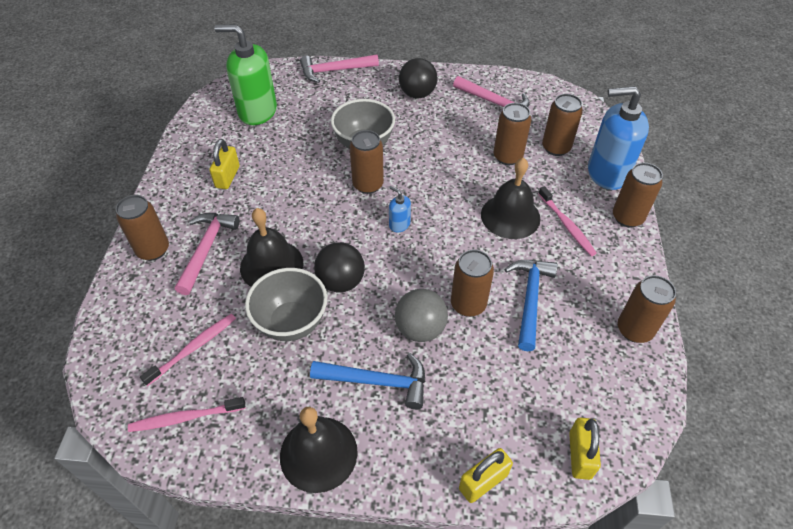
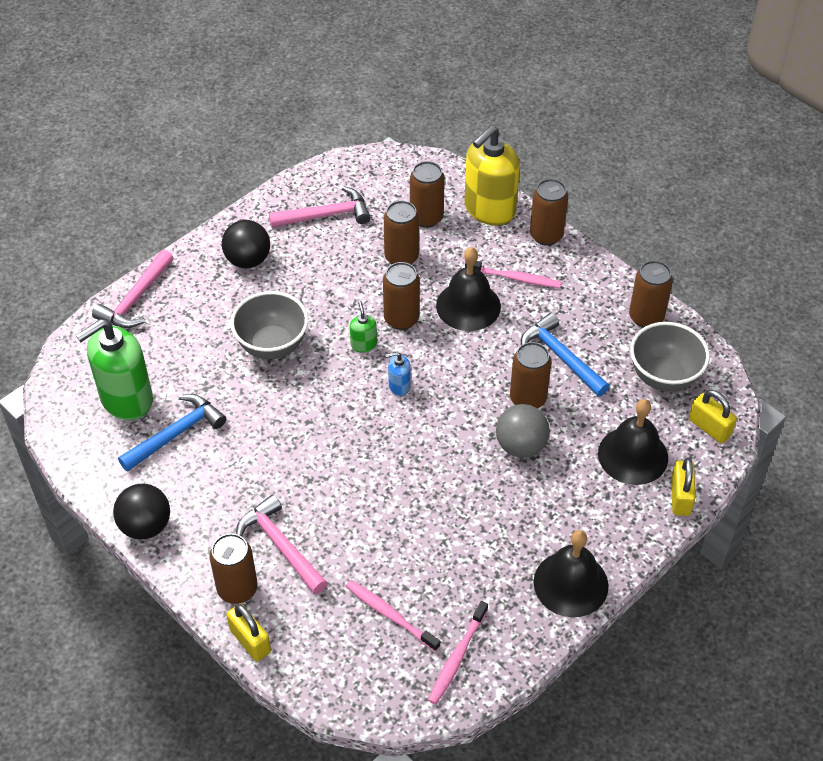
camera: 50 degrees left, 0 degrees up
(194, 348) = (389, 615): pink toothbrush -> pink toothbrush turned 45 degrees counterclockwise
(227, 177) = (199, 477): yellow padlock -> yellow padlock (250, 641)
(271, 265) = (351, 506): black bell -> black bell (633, 455)
(291, 323) = (430, 529): grey bowl -> grey bowl (664, 377)
(341, 282) = (421, 468): black ball -> black ball (145, 526)
(368, 185) = (328, 377): brown can -> brown can (401, 319)
(377, 382) = (543, 506): blue hammer -> blue hammer (176, 434)
(414, 185) = (363, 344): none -> green soap dispenser
(607, 173) = (489, 209): blue soap dispenser -> yellow soap dispenser

